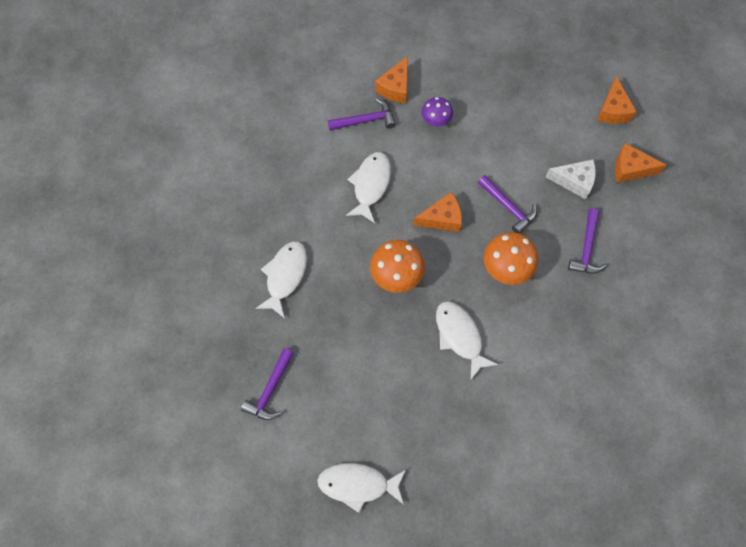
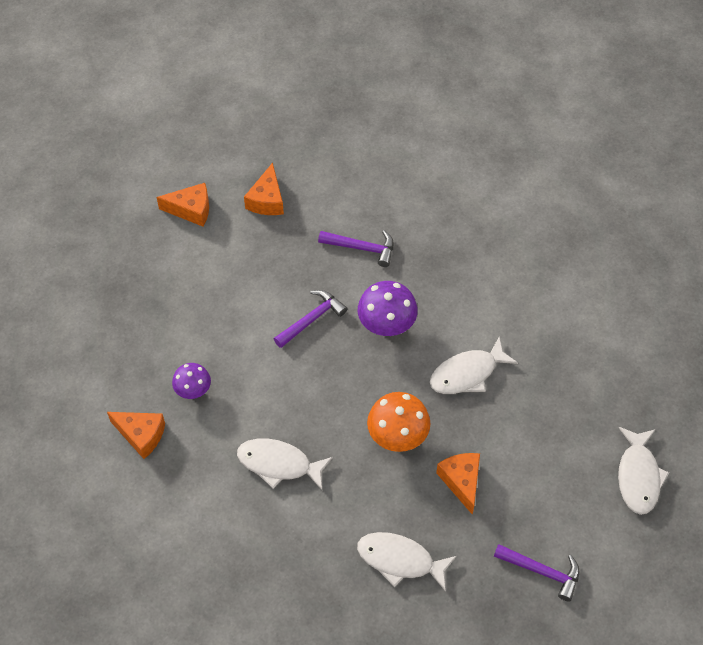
camera: 90 degrees left, 10 degrees down
(365, 120) = (187, 470): purple hammer -> none
(442, 218) = (325, 387): orange cheese -> orange cheese (461, 481)
(506, 268) = (386, 325): orange mushroom -> purple mushroom
(574, 181) = (281, 253): white cheese -> none

